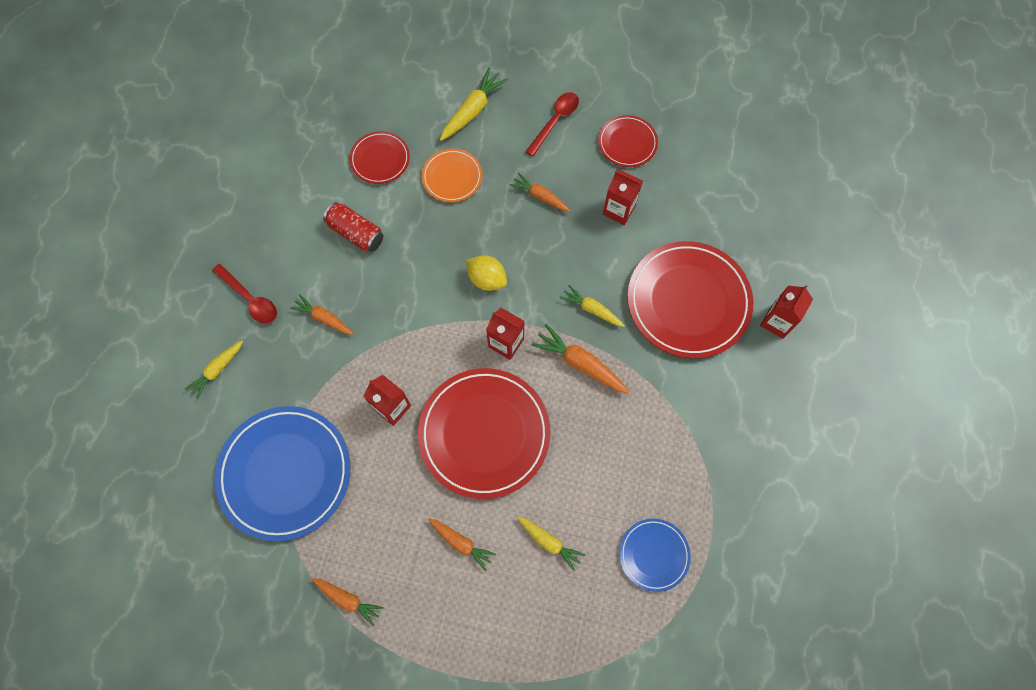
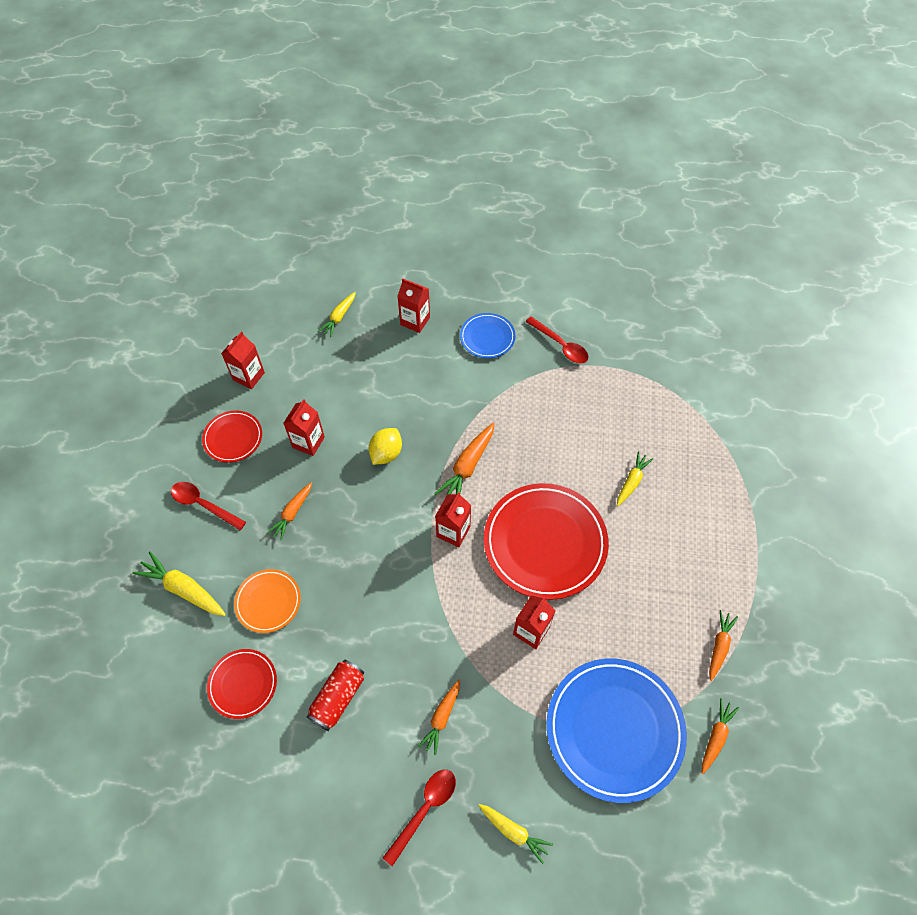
camera: 95 degrees left, 10 degrees down
(461, 543) = (647, 553): orange carrot -> orange carrot (715, 737)
(487, 279) = (387, 555): yellow lemon -> yellow lemon (386, 453)
(592, 309) = (413, 459): yellow carrot -> yellow carrot (339, 317)
(654, 555) = (625, 404): blue plate -> blue plate (487, 337)
(688, 301) = (400, 384): red plate -> none
(701, 154) = (248, 376): none -> red carton
(742, 488) = (560, 345): none -> red spoon

